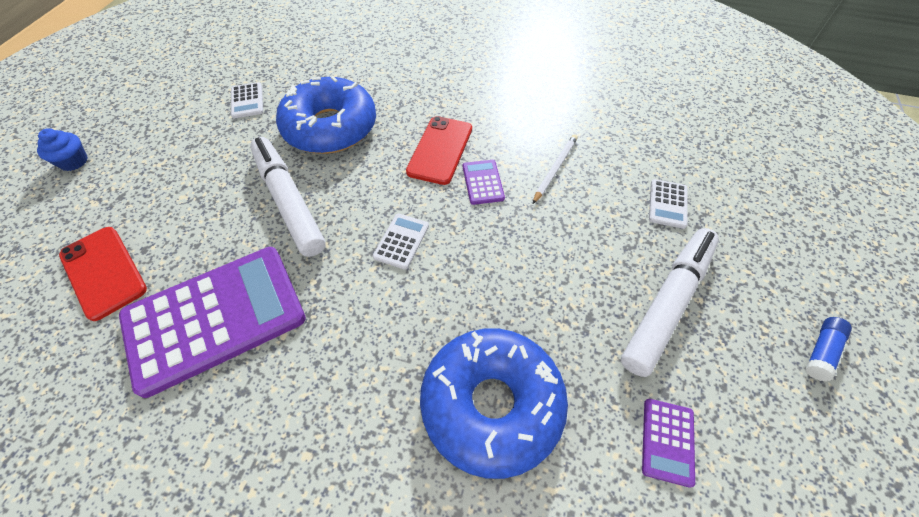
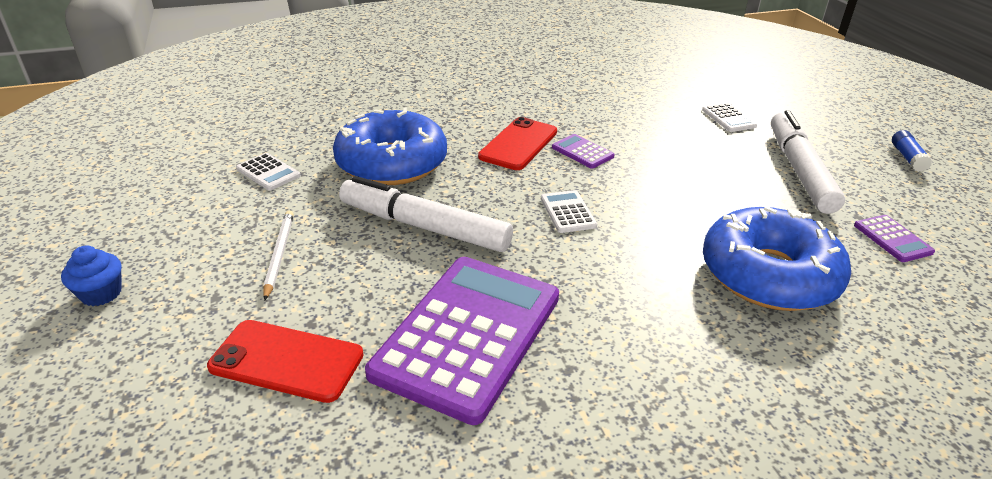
camera: 35 degrees left, 20 degrees down
(440, 150) = (519, 144): red phone -> red phone turned 45 degrees clockwise
(555, 169) = (626, 125): white pencil -> white pencil (279, 255)

